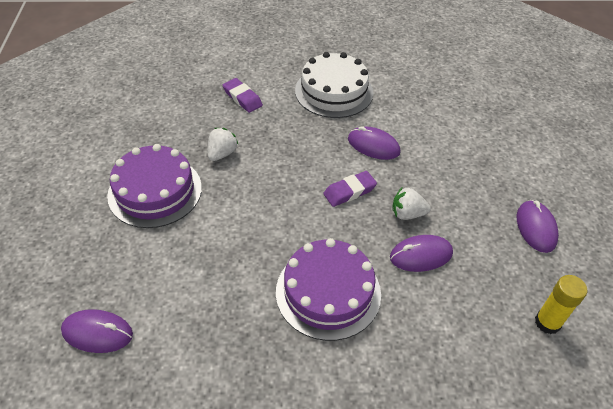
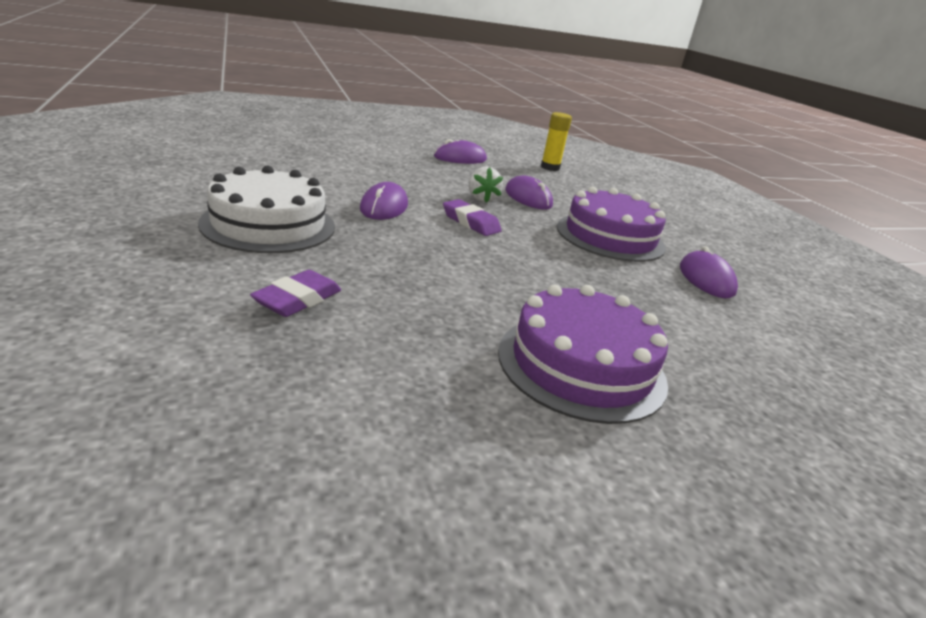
camera: 110 degrees left, 20 degrees down
(97, 333) = (826, 371): purple mouse -> purple mouse (706, 279)
(222, 153) = (456, 309): white strawberry -> none

